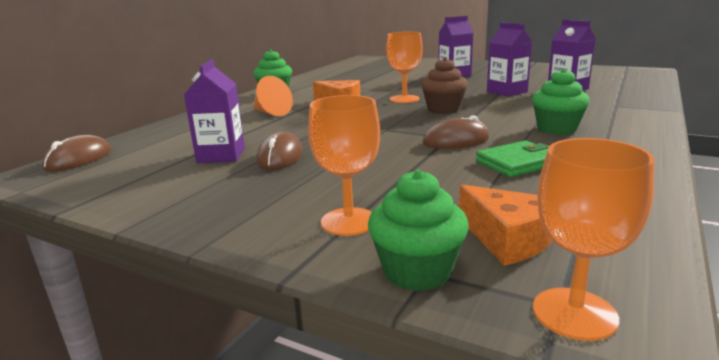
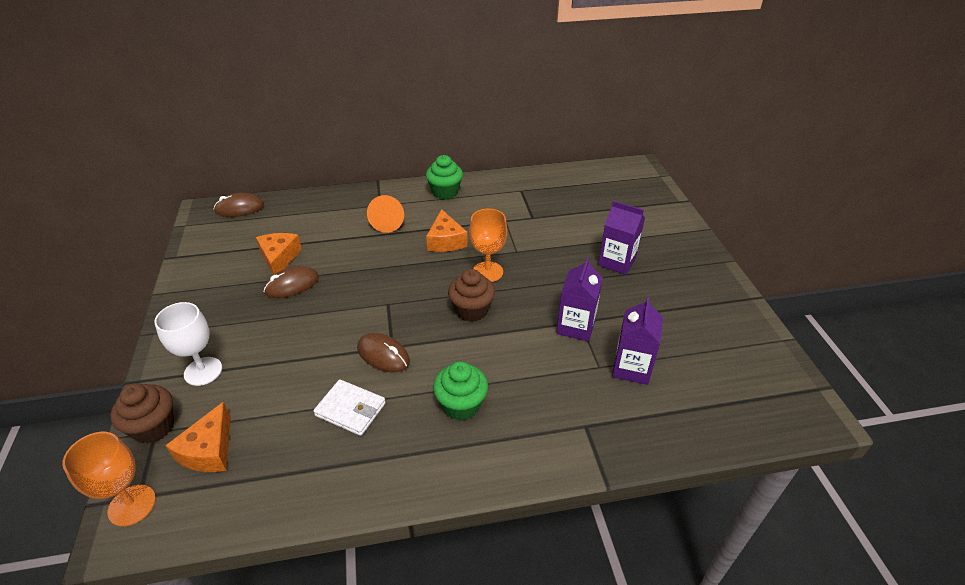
camera: 50 degrees right, 20 degrees up
(221, 155) = (279, 258): purple carton -> orange cheese
(349, 222) = (203, 371): orange goblet -> white goblet
(417, 271) = (154, 427): green cupcake -> brown cupcake
(517, 163) = (350, 409): green wallet -> white wallet

